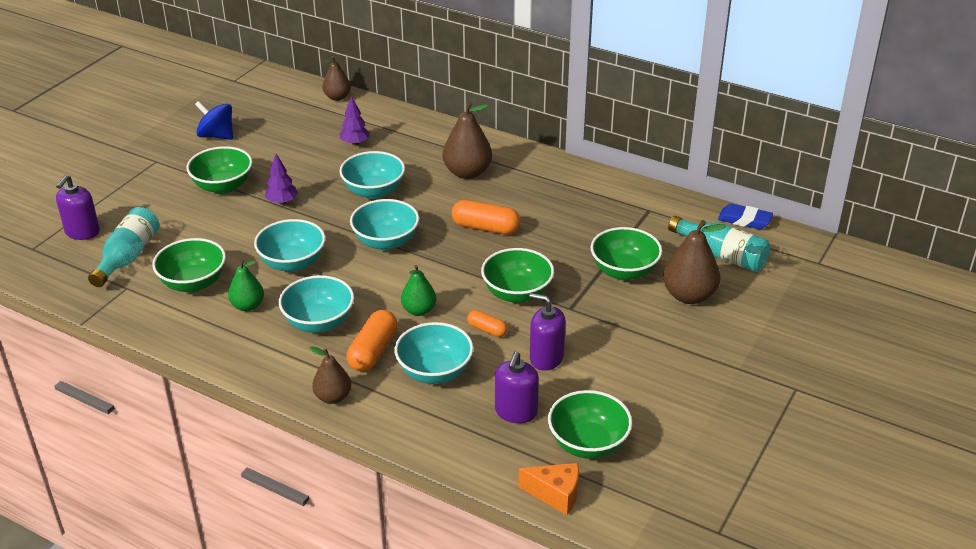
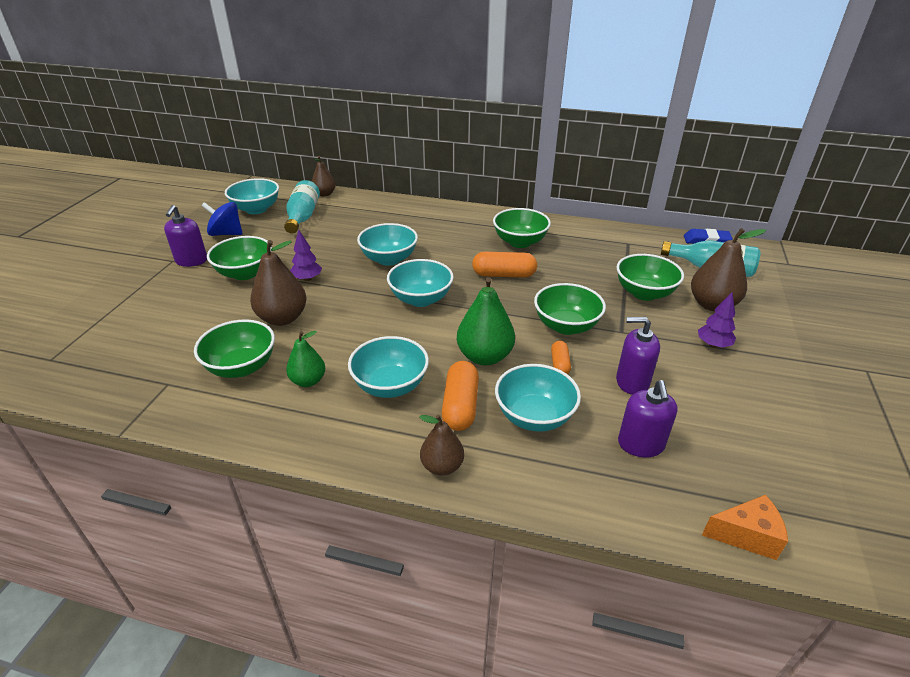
camera: 15 degrees left, 0 degrees up
(82, 232) = (106, 334): purple soap dispenser -> purple soap dispenser (191, 261)
(128, 257) = (162, 352): turquoise bottle -> turquoise bottle (302, 217)
(292, 263) = (339, 331): turquoise bowl -> turquoise bowl (256, 209)
(355, 143) = (355, 225): purple tree -> purple tree (713, 345)
(419, 310) = (484, 356): green pear -> green pear, size x1.61
(467, 173) = (463, 235): brown pear -> brown pear (282, 318)
(487, 330) = (559, 364): orange capsule -> orange capsule turned 75 degrees clockwise
(588, 444) = (734, 465): green bowl -> green bowl (520, 242)

